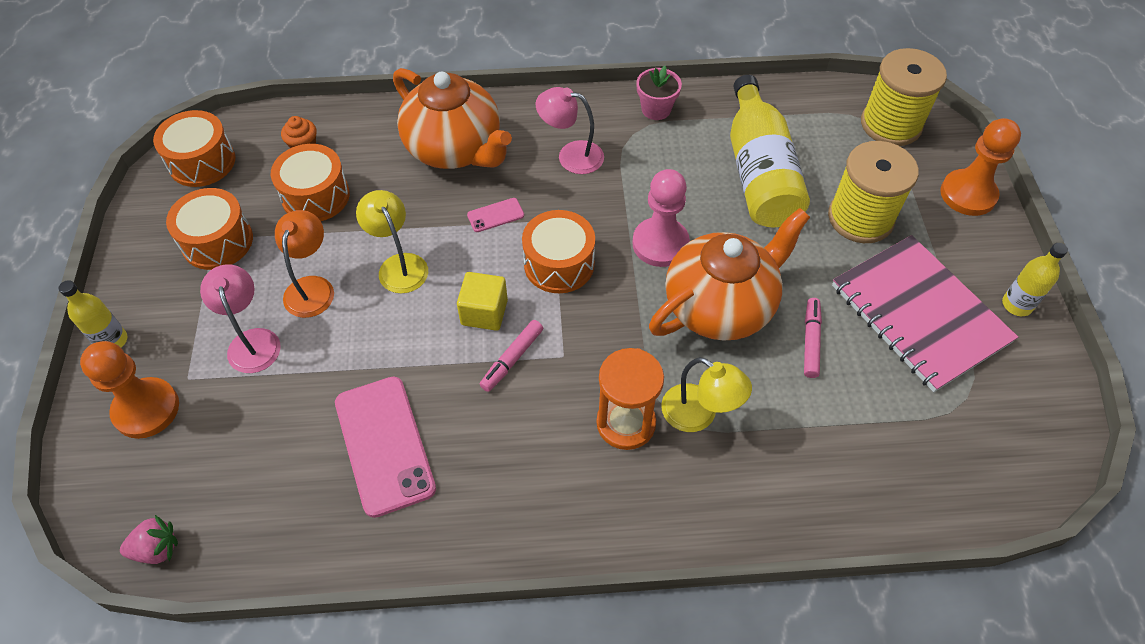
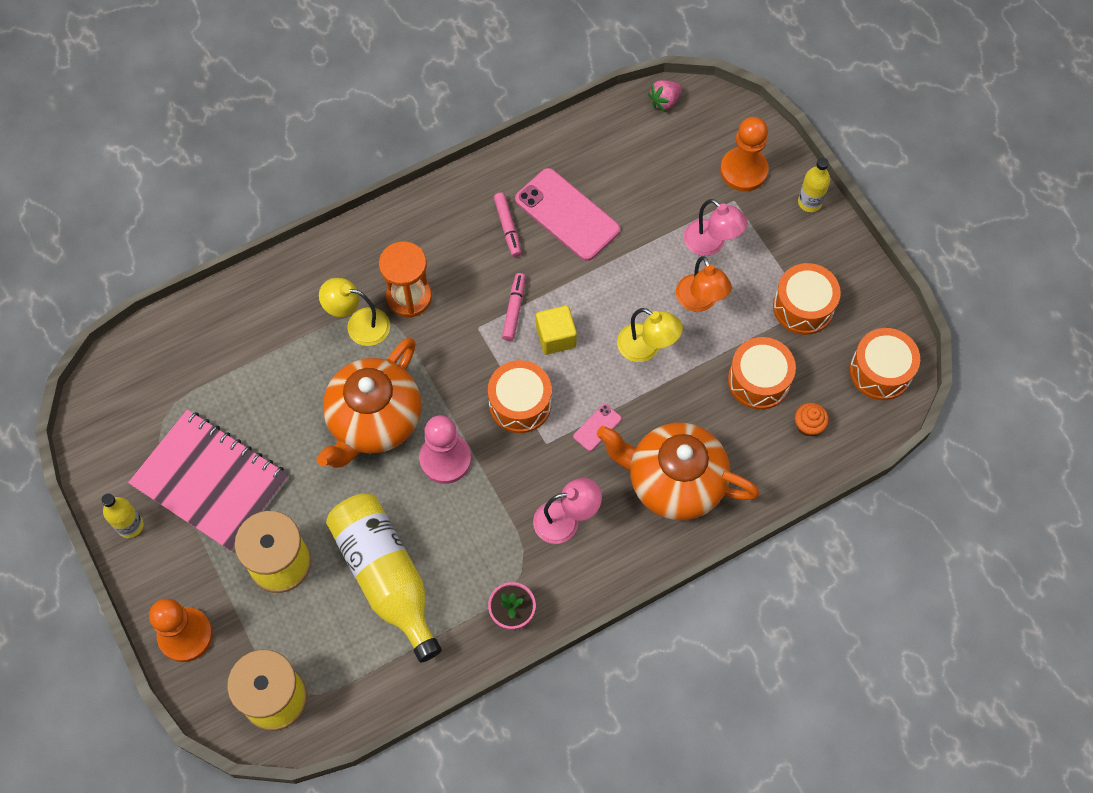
camera: 155 degrees right, 10 degrees up
(810, 341) = (293, 419): pink marker -> pink marker (507, 227)

